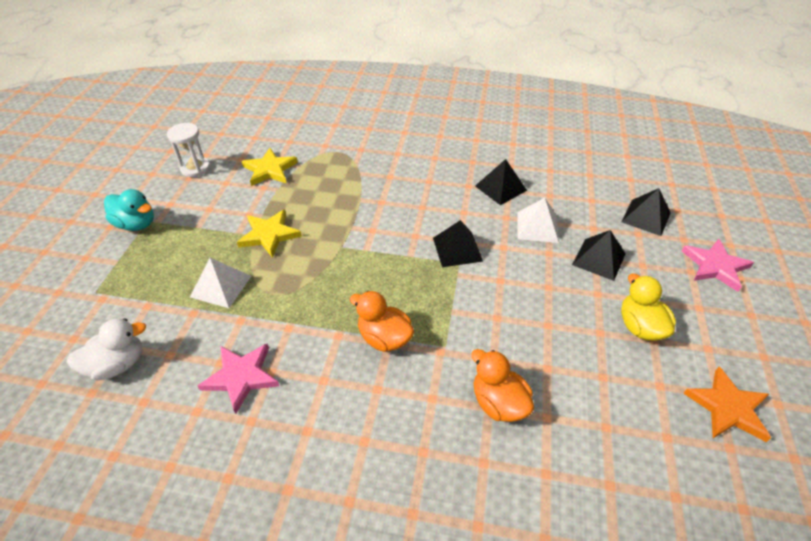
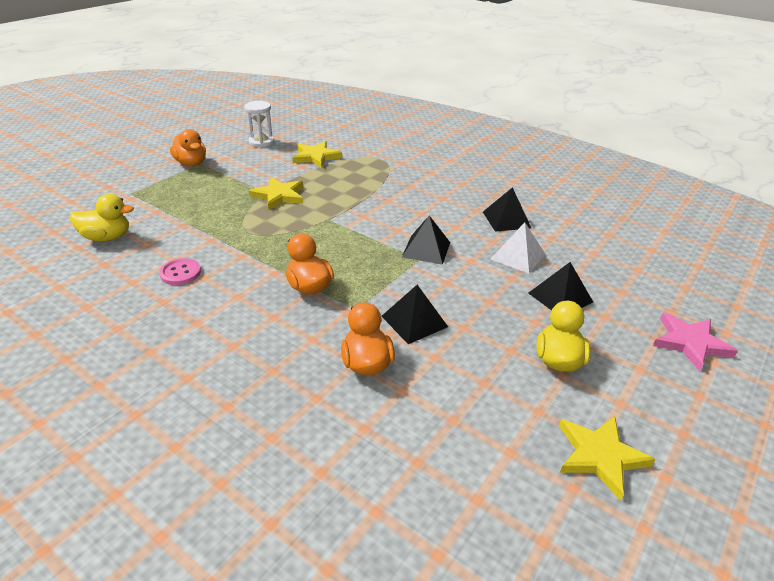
camera: 25 degrees right, 10 degrees down
(117, 364) = (107, 237): white duck -> yellow duck
(136, 224) = (191, 163): turquoise duck -> orange duck
(221, 286) = (215, 215): white pyramid -> none
(241, 377) = (180, 273): pink star -> pink button
(646, 217) = (642, 282): black pyramid -> black pyramid (414, 321)
(727, 407) = (600, 456): orange star -> yellow star

